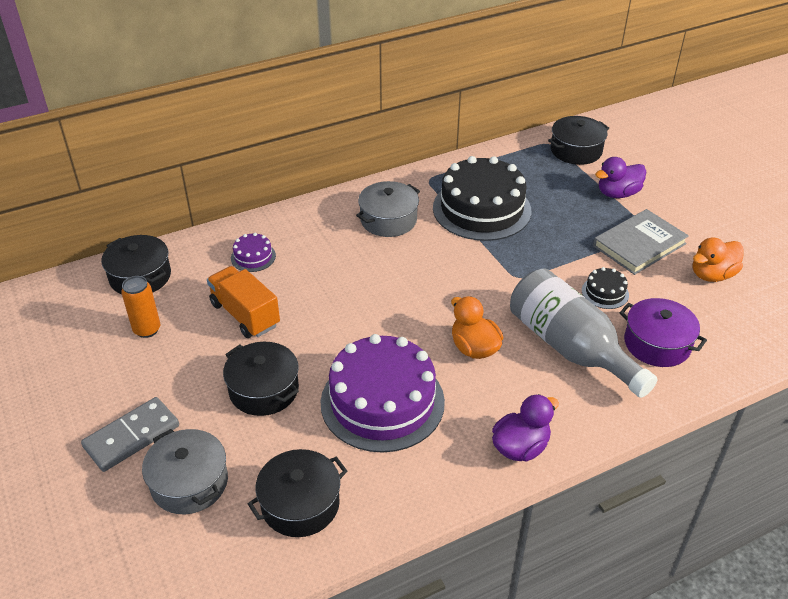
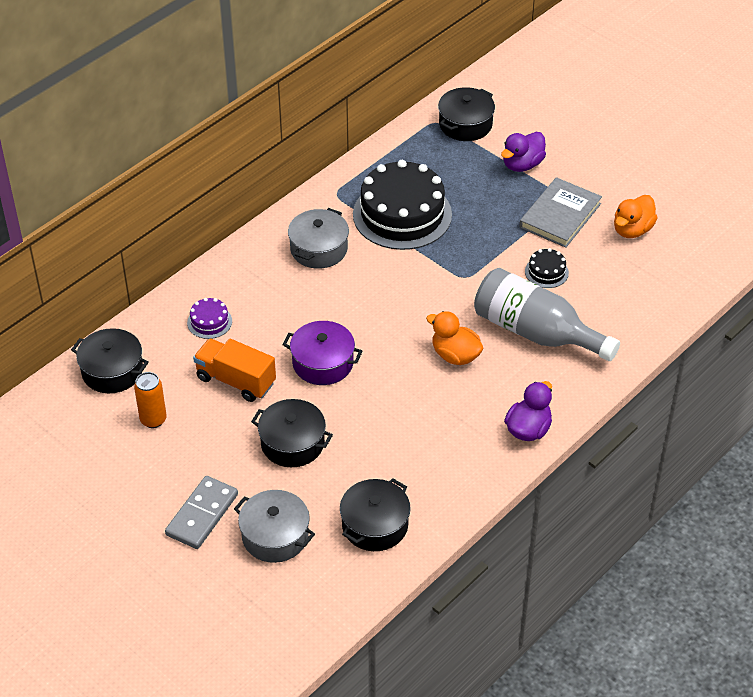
camera: 20 degrees left, 5 degrees up
(382, 402) = (399, 424): purple cake -> none
(657, 344) = (606, 309): purple pot -> purple pot (323, 363)

